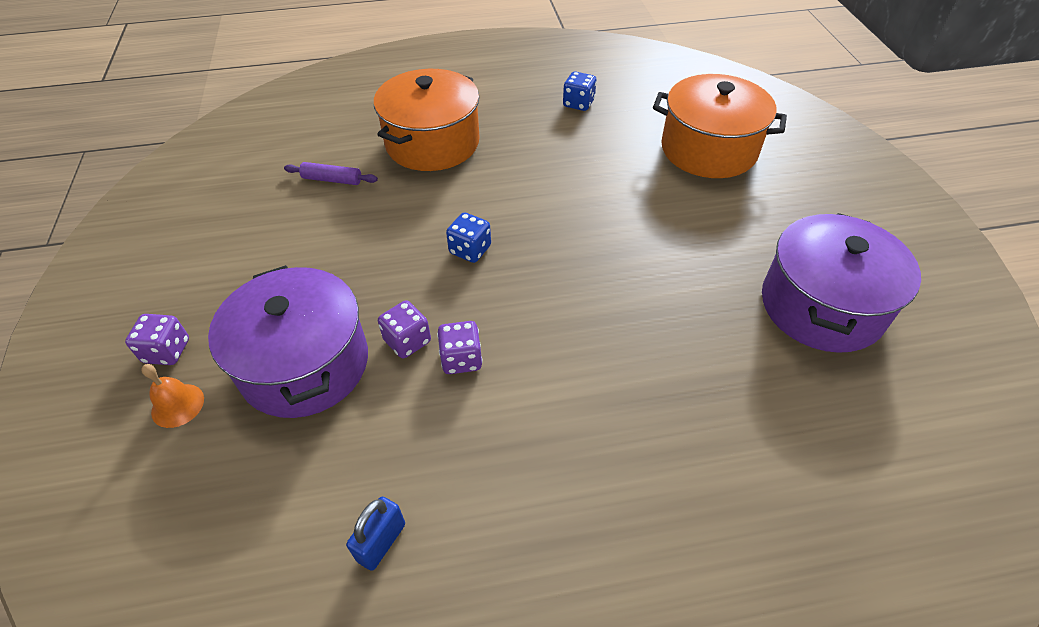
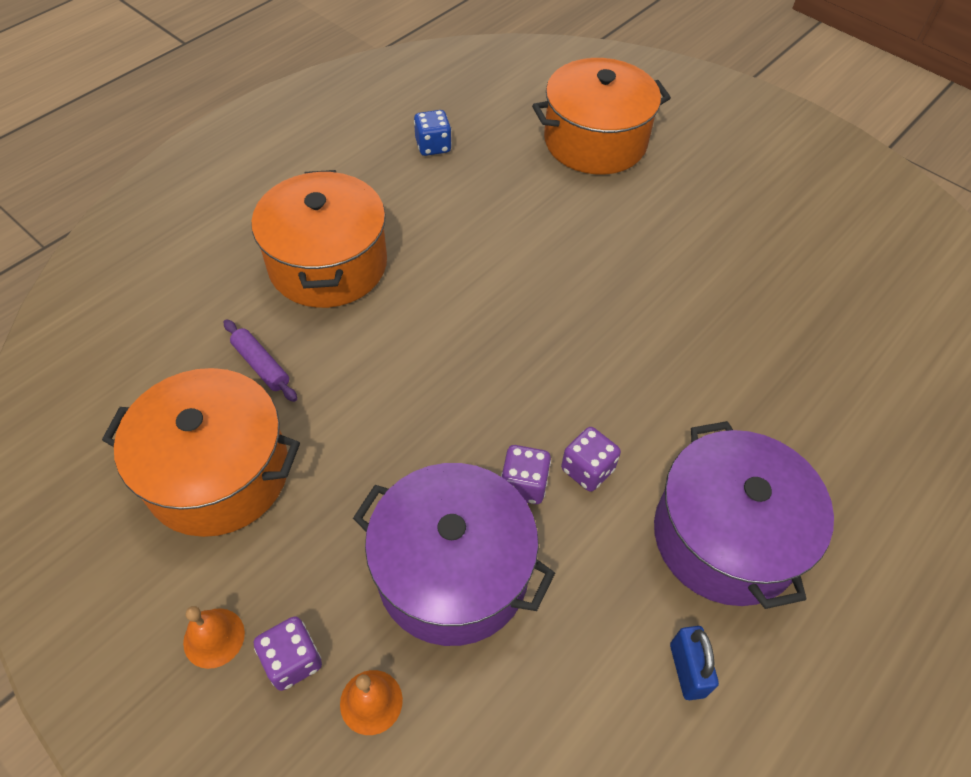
camera: 40 degrees left, 5 degrees up
(146, 310) = (214, 637): none -> orange bell
(245, 225) = (218, 473): none -> orange pot
(332, 180) = (261, 365): purple rolling pin -> purple rolling pin turned 75 degrees clockwise
(470, 250) = (487, 360): blue dice -> none
(821, 306) = (802, 247): purple pot -> purple pot (725, 536)

